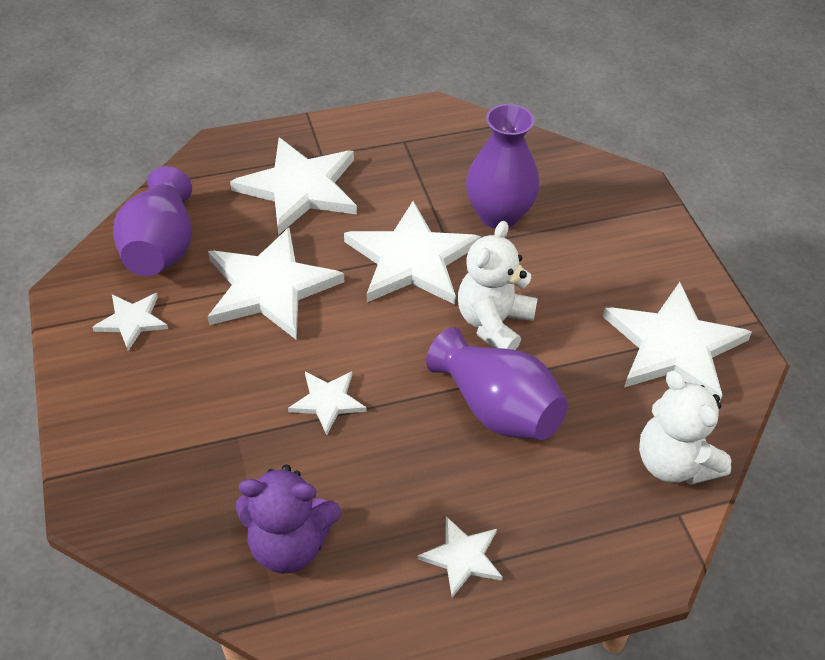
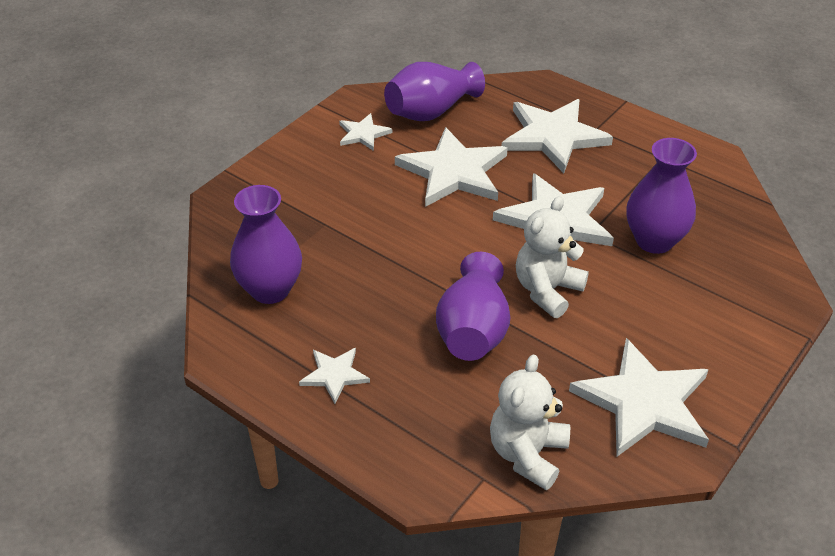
camera: 55 degrees right, 5 degrees down
(289, 545) = (270, 290): purple teddy bear -> purple vase
(327, 401) = (392, 247): white star -> none
(493, 323) = (547, 290): white teddy bear -> white teddy bear turned 45 degrees counterclockwise

